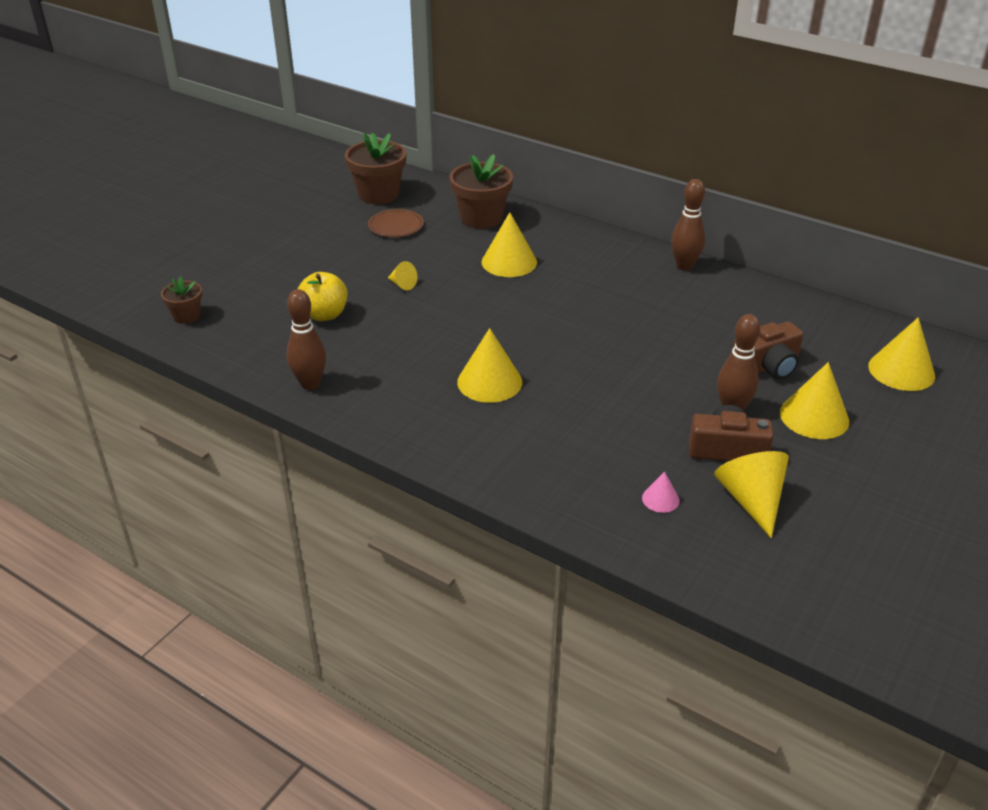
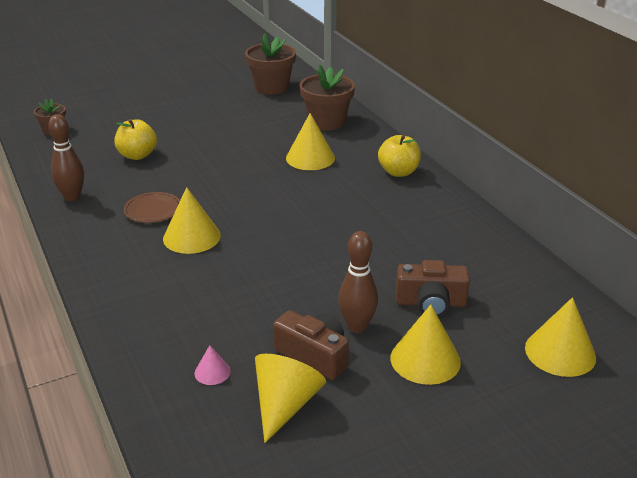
camera: 30 degrees right, 5 degrees down
(396, 226) = (257, 111): brown plate -> brown plate (153, 210)
(402, 284) = (214, 151): yellow cone -> none
(607, 251) = (398, 172): none -> yellow apple
(684, 266) = (451, 201): brown bowling pin -> none

